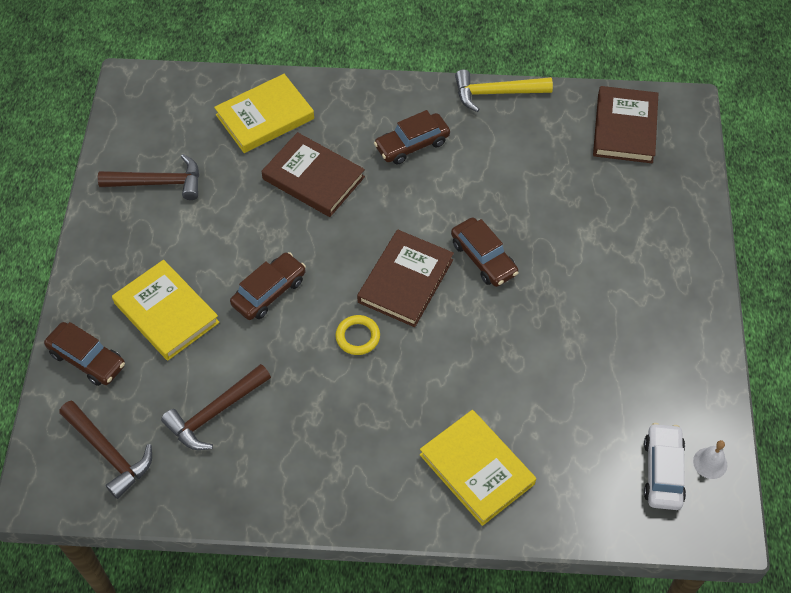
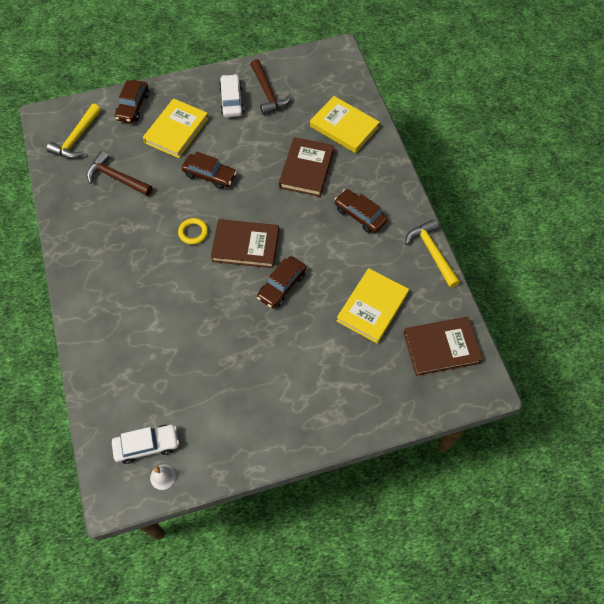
camera: 70 degrees right, 5 degrees up
(109, 453) = (77, 138): brown hammer -> yellow hammer
(148, 229) = (231, 101): none -> white car
(477, 469) = (117, 328): yellow book -> yellow book (372, 307)

